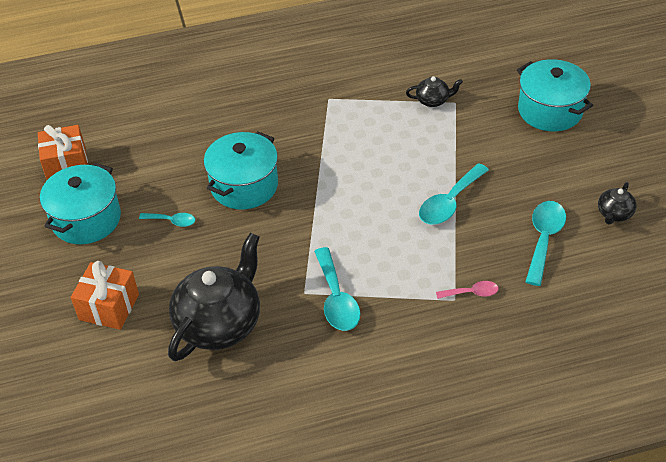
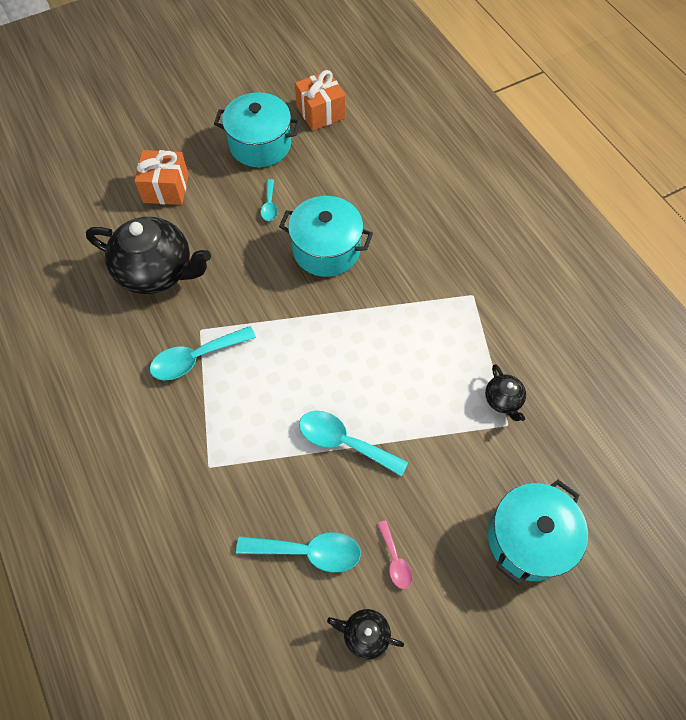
camera: 75 degrees right, 15 degrees up
(471, 293) = (219, 483): pink spoon -> pink spoon (395, 560)

